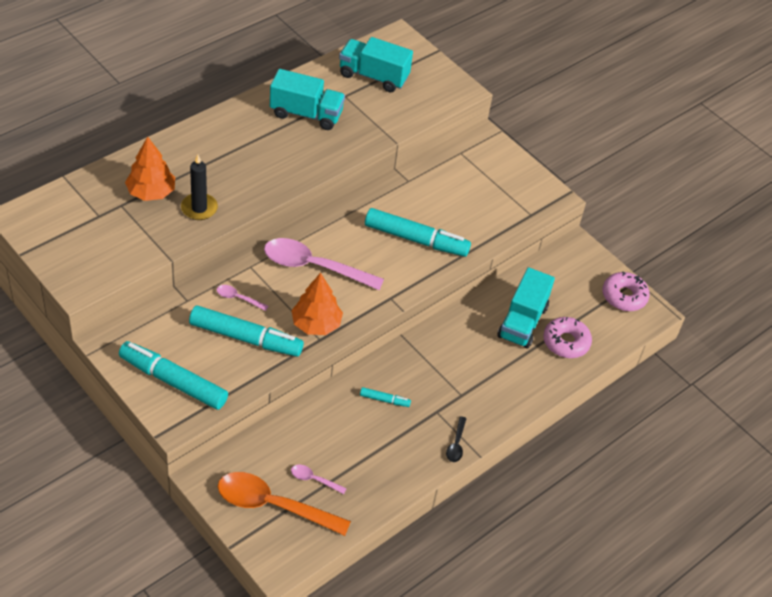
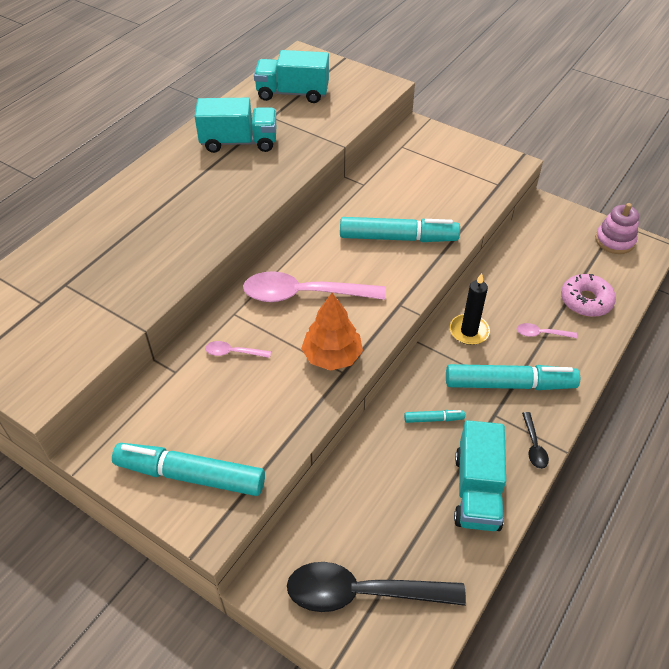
camera: 10 degrees left, 0 degrees up
(151, 192) = (96, 261): orange tree -> none
(199, 208) = (157, 264): black candle -> black candle (469, 331)
(246, 338) = (259, 396): turquoise marker -> turquoise marker (509, 384)
(273, 505) = (362, 593): orange spoon -> black spoon
(314, 479) = (396, 542): pink spoon -> pink spoon (541, 334)
(522, 322) = (533, 293): turquoise truck -> turquoise truck (477, 491)
(624, 296) = (614, 241): pink donut -> pink stacking toy

